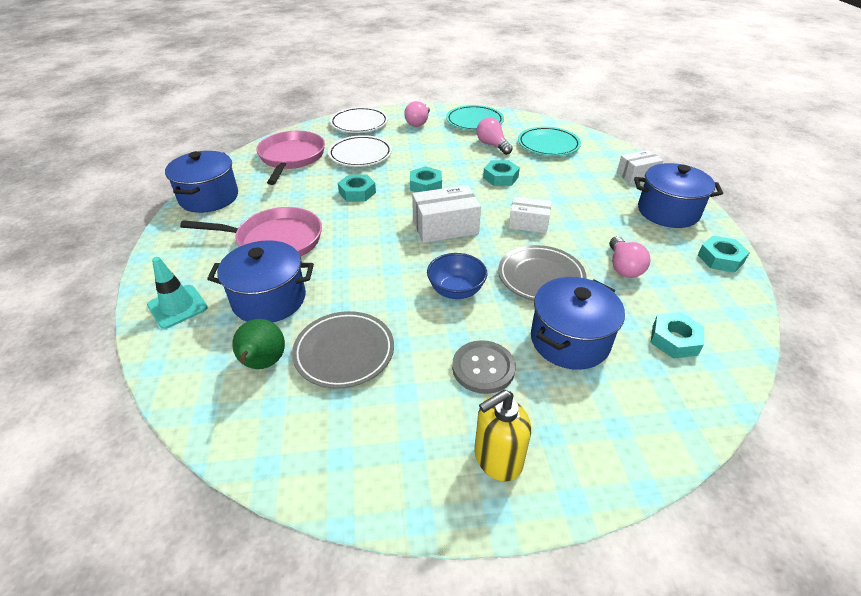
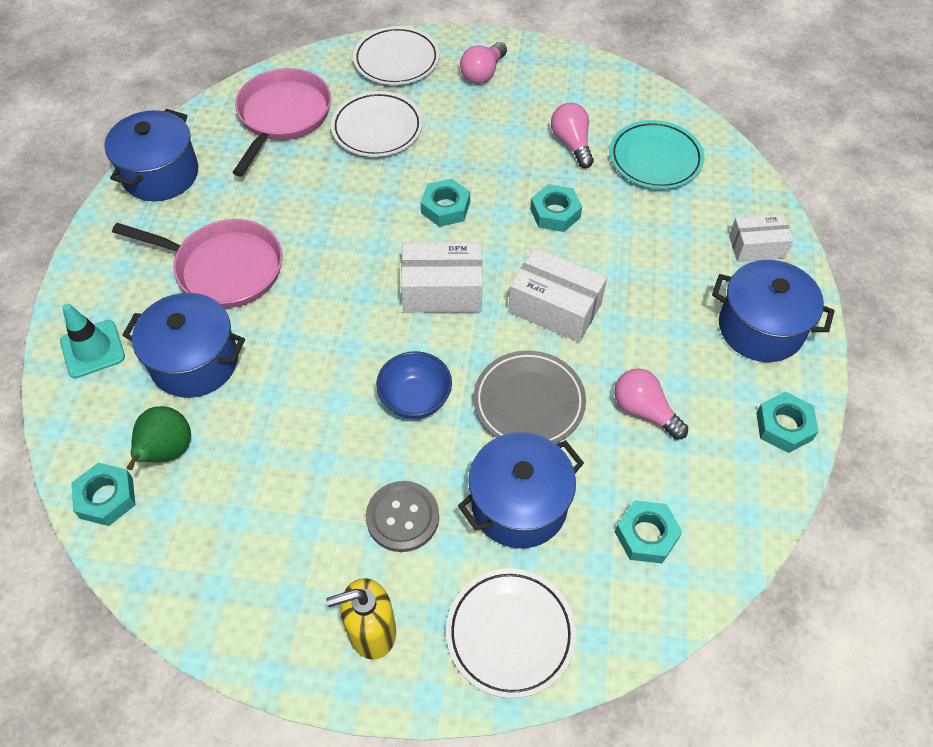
camera: 15 degrees right, 15 degrees up
(344, 352) = (257, 458): grey plate -> none
(357, 192) = (350, 203): turquoise nut -> turquoise nut (106, 498)
(474, 121) = (567, 86): turquoise plate -> none
(528, 223) = (555, 308): white box -> white box, size x1.52
(615, 432) = (510, 634): none -> white plate
(623, 267) = (644, 410): pink light bulb -> pink light bulb turned 120 degrees clockwise

